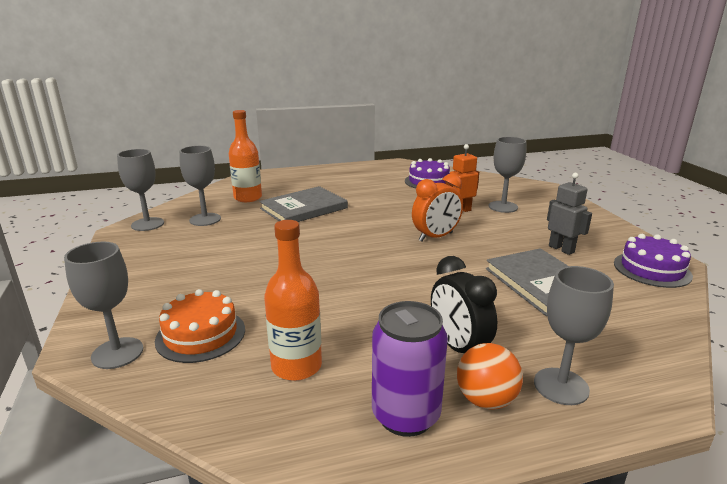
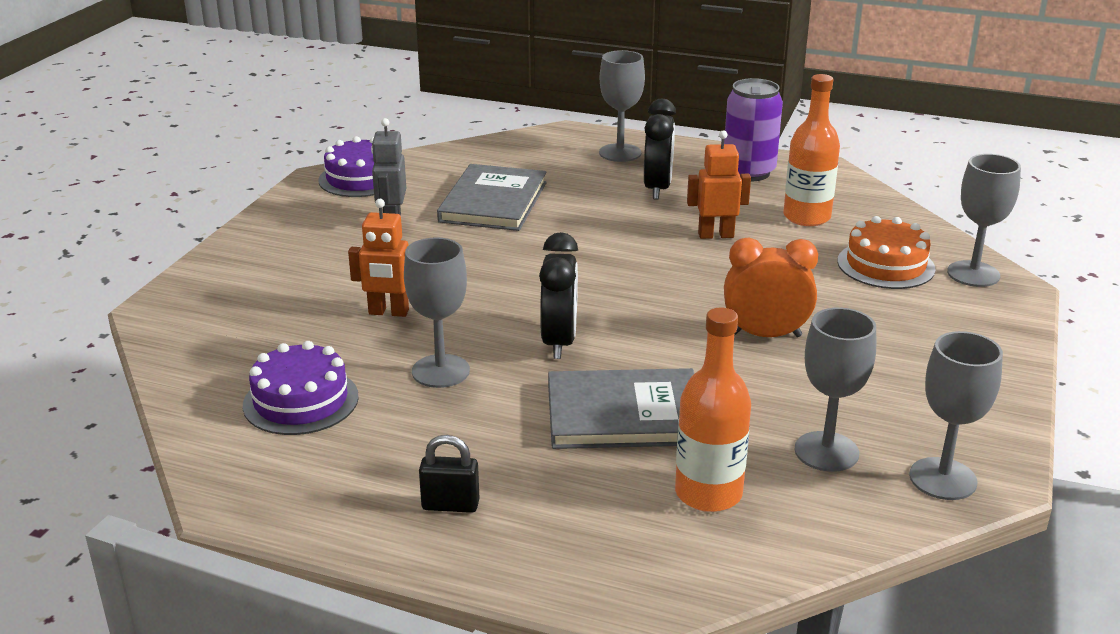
camera: 145 degrees left, 5 degrees up
(334, 176) = (450, 505): none -> black padlock
(356, 314) = (715, 235): none -> orange robot
(366, 222) = (559, 342): none -> black clock
(435, 237) = (502, 284): orange clock -> orange clock (765, 335)
(486, 400) = (683, 162): orange ball -> none
(503, 207) = (313, 297): grey goblet -> grey goblet (440, 371)

